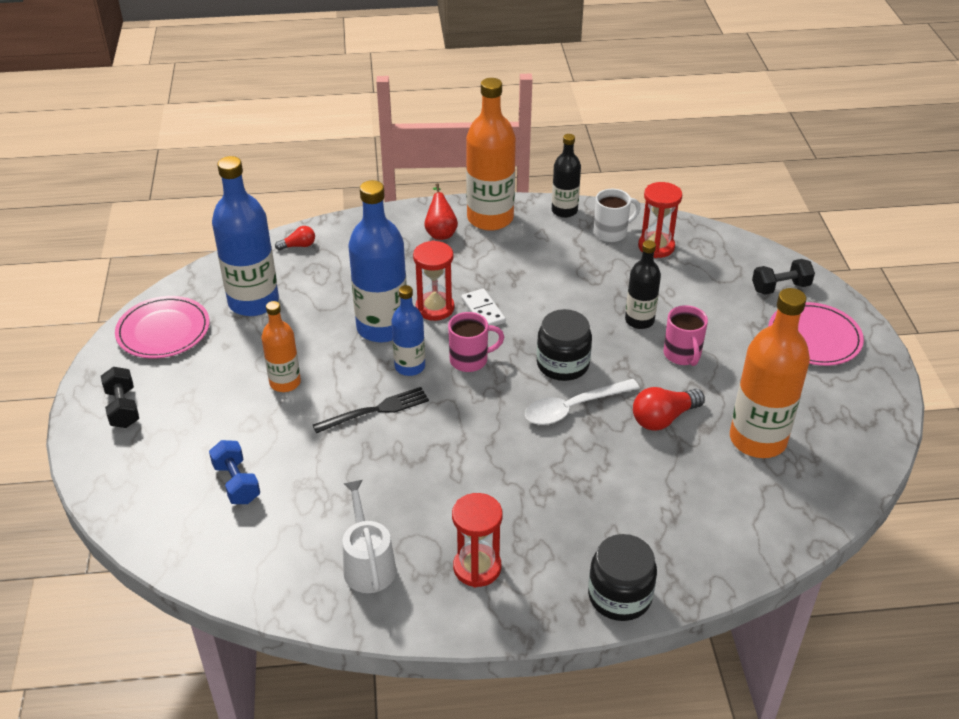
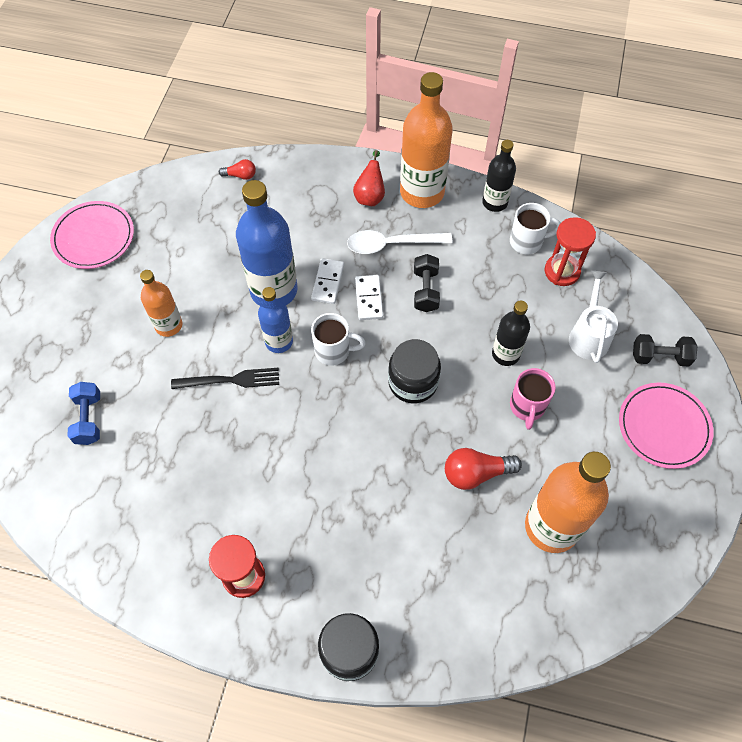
camera: 20 degrees right, 20 degrees up
(123, 408) = (31, 310): black dumbbell -> black dumbbell (425, 290)
(253, 302) = (178, 228): blue bottle -> none
(368, 564) = (157, 540): white watering can -> white watering can (589, 336)
(435, 308) = (328, 282): red hourglass -> white domino
(470, 360) = (334, 351): pink mug -> white mug
(573, 408) = (400, 434): white spoon -> white spoon (391, 244)

